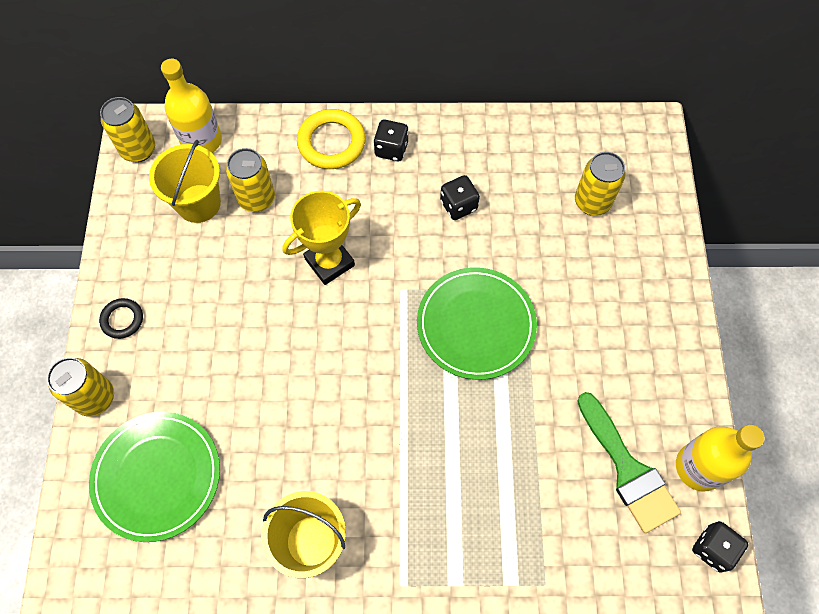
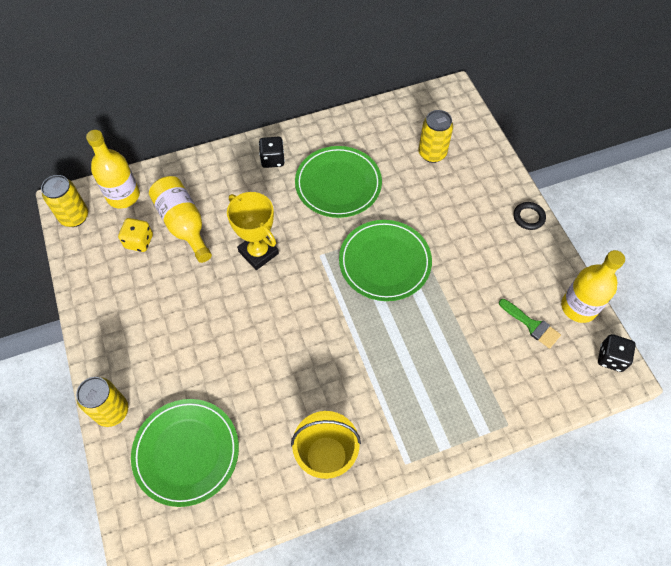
camera: 20 degrees left, 5 degrees down
(122, 319) = (111, 346): black ring -> black ring (528, 217)
(198, 203) = (139, 241): yellow bucket -> yellow dice
(257, 199) = (184, 224): yellow can -> yellow bottle
(329, 262) = (258, 252): yellow trophy -> yellow trophy turned 75 degrees counterclockwise
(331, 142) = (225, 168): yellow ring -> none
(458, 205) = (338, 184): black dice -> green plate
(627, 469) = (531, 325): green brush -> green brush, size x0.61

